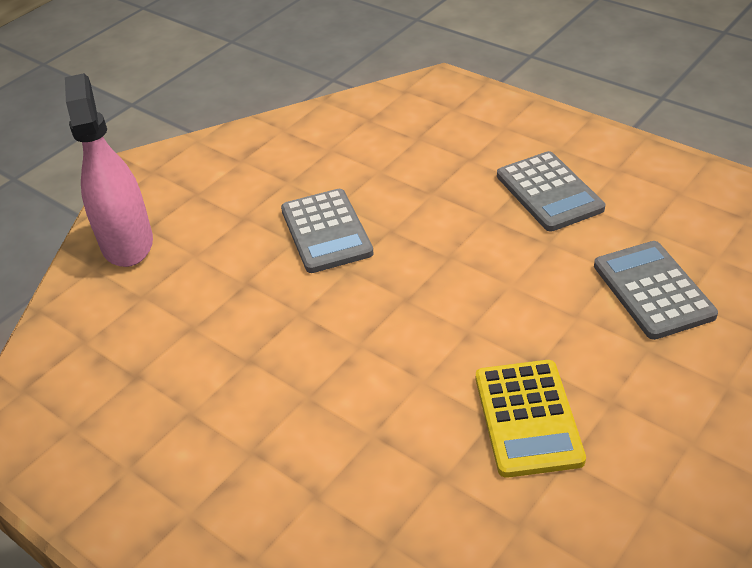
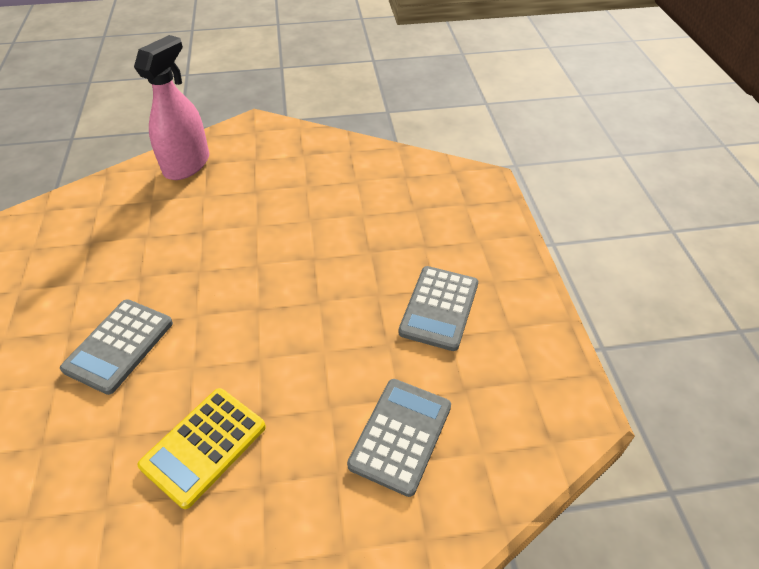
camera: 40 degrees right, 5 degrees up
(326, 231) = (280, 231): grey calculator -> grey calculator (119, 346)

